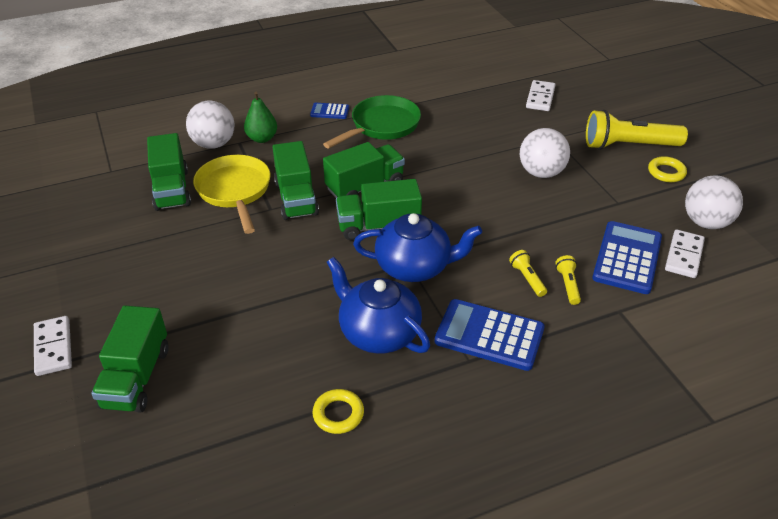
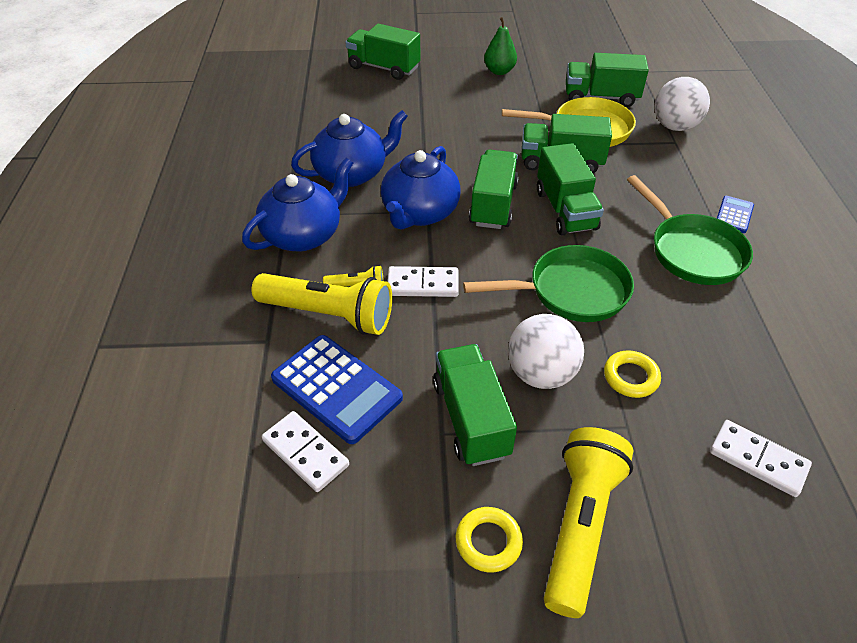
camera: 110 degrees right, 5 degrees up
(53, 347) = (432, 42): white domino -> white domino (423, 284)
(262, 138) = (679, 157): green pear -> green pear (499, 71)
(338, 414) = (288, 139): yellow ring -> yellow ring (631, 377)
(457, 171) = (571, 291): none -> green pan
(489, 335) = (304, 235): blue calculator -> blue teapot
(568, 285) = (328, 314): yellow flashlight -> yellow flashlight, size x2.23
(598, 194) = (471, 418): none -> green truck
(706, 222) = (350, 524): white ball -> none

